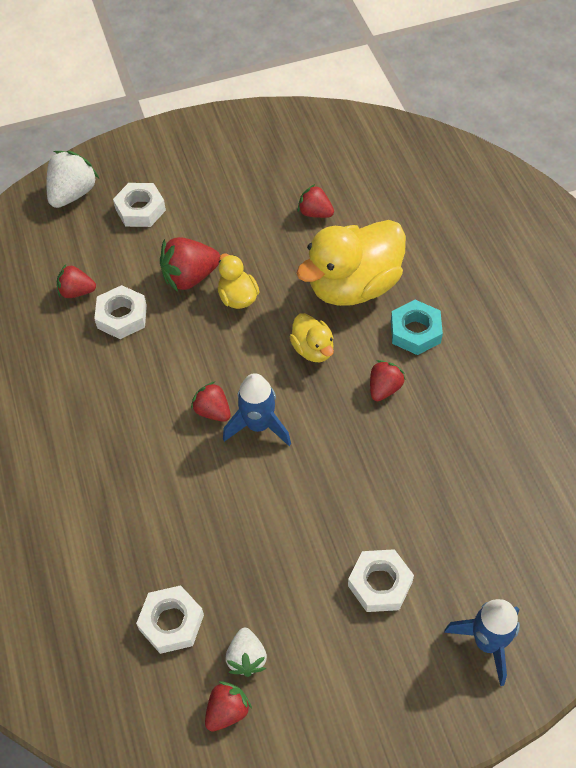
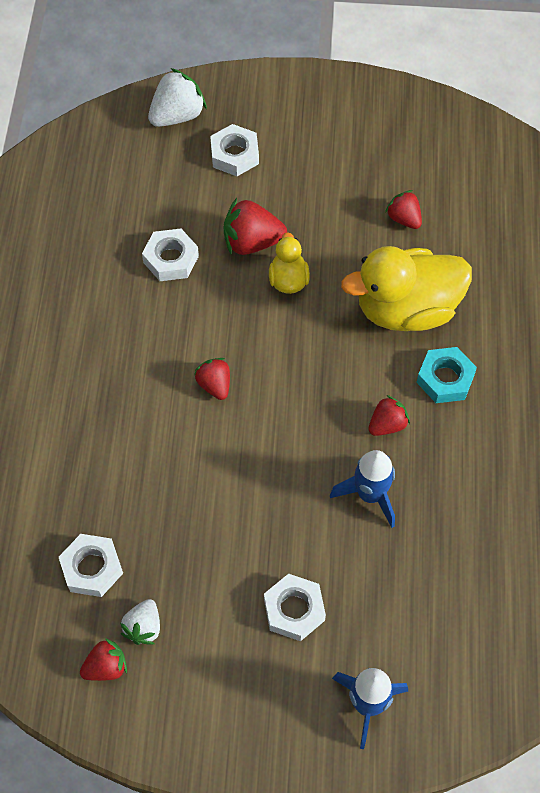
camera: 20 degrees right, 5 degrees up
(77, 292) = (139, 218): red strawberry -> none
(258, 425) = (251, 415): blue rocket -> blue rocket (370, 495)
(313, 349) = (336, 359): yellow duck -> none

